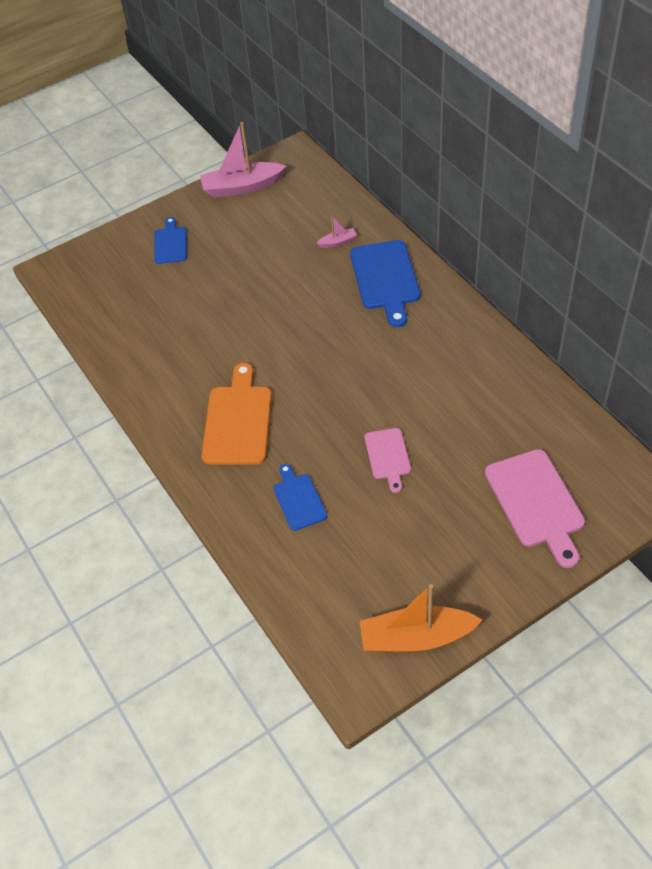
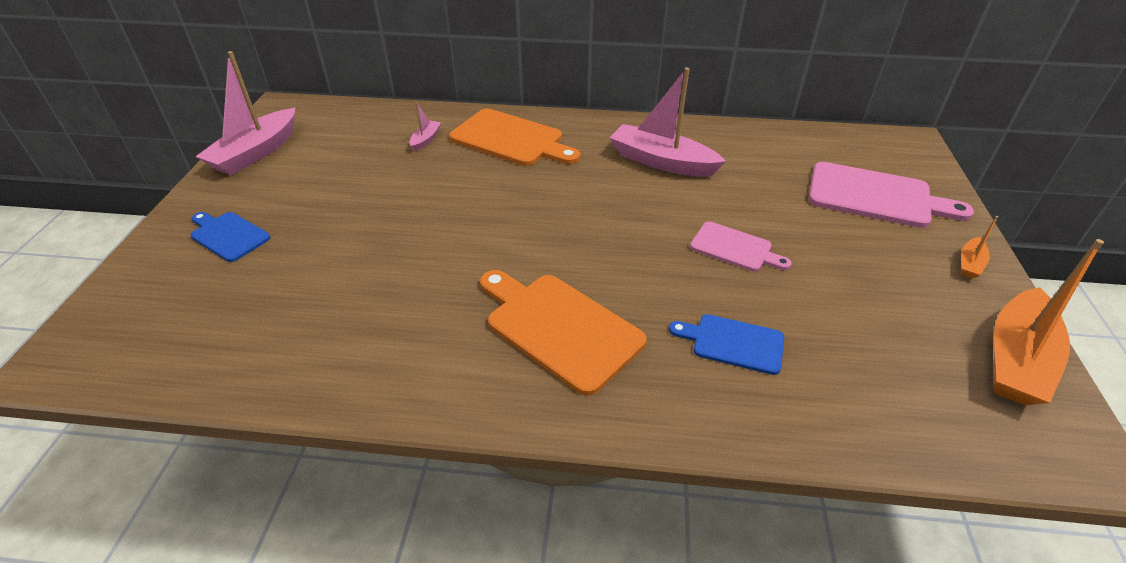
camera: 55 degrees left, 10 degrees down
(385, 279) = (511, 139): blue cutting board -> orange cutting board
(447, 367) = (661, 162): none -> pink boat
(502, 585) = (970, 263): none -> orange boat

